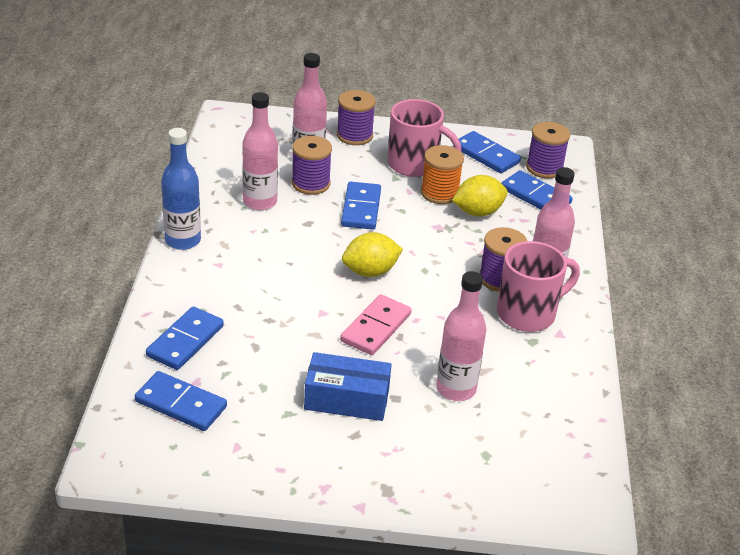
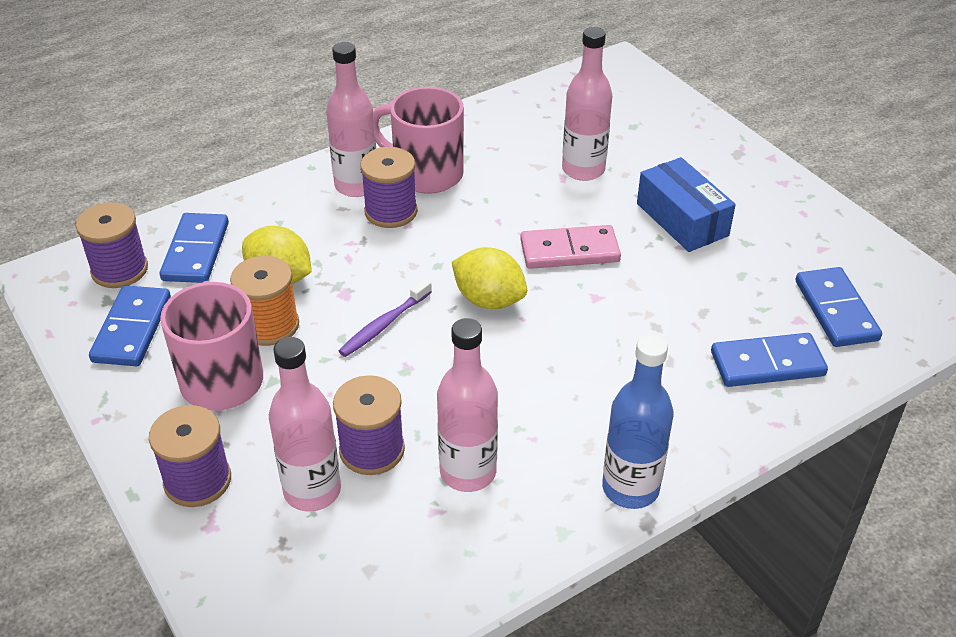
camera: 125 degrees left, 5 degrees up
(361, 208) = (377, 372): blue domino -> none
(395, 227) = (384, 324): none -> purple toothbrush

